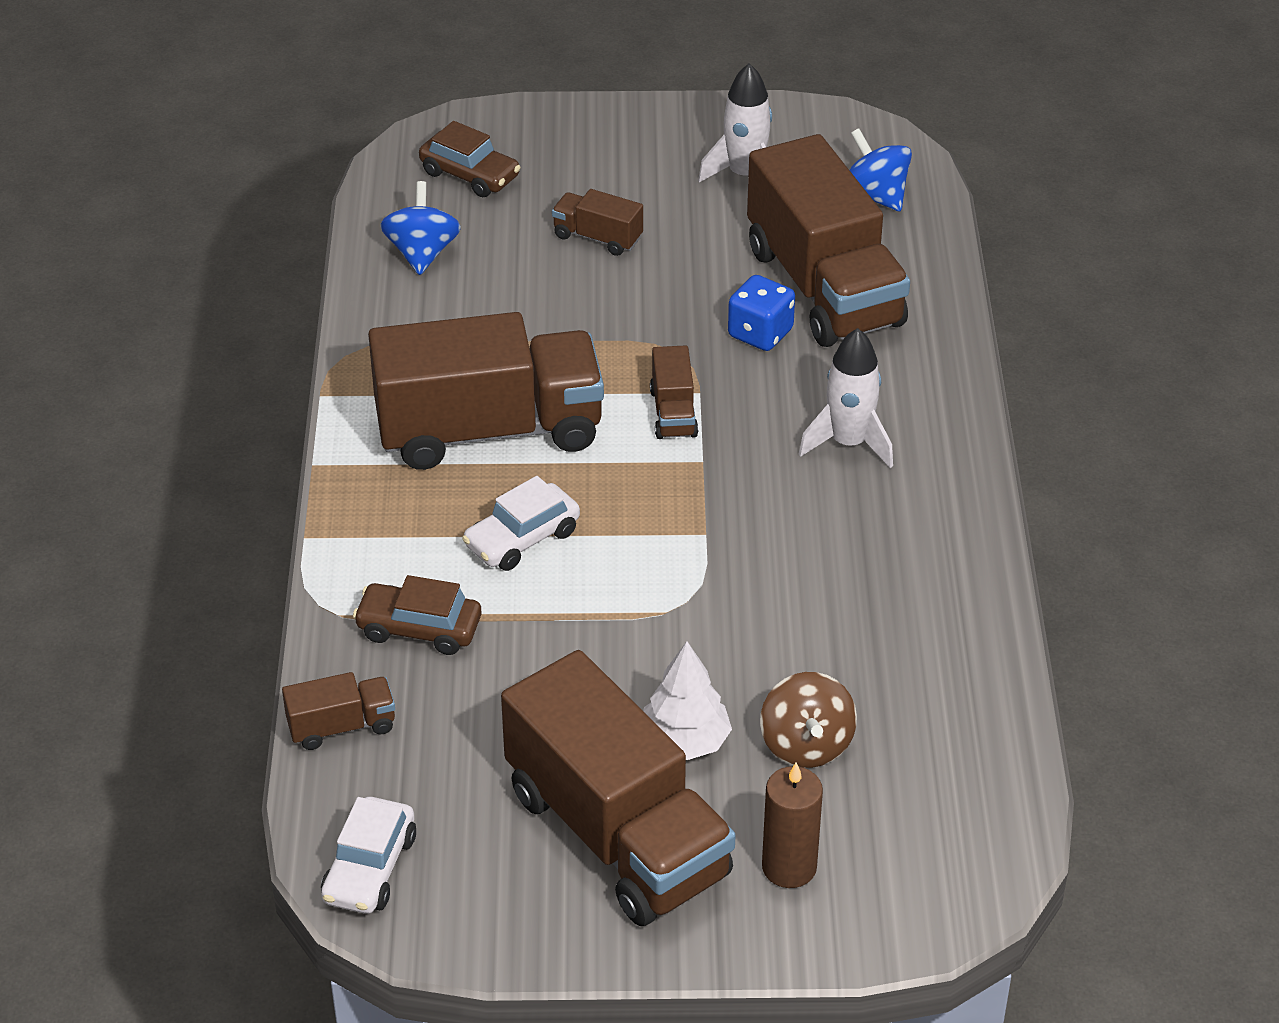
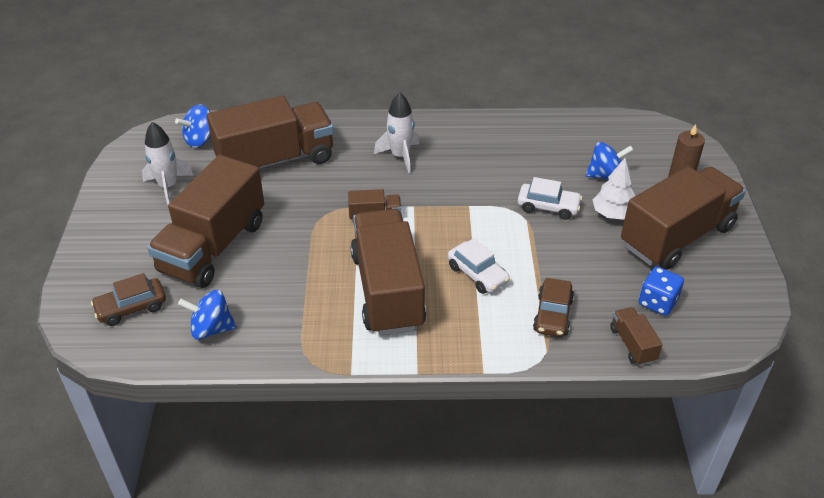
camera: 90 degrees left, 0 degrees up
(369, 868) = (727, 327): white car -> white car (548, 207)
(470, 175) = (131, 308): brown car -> brown car turned 150 degrees counterclockwise
(597, 237) = (213, 247): brown truck -> brown truck, size x2.35
(760, 333) = (311, 183): blue dice -> blue dice (657, 302)
(806, 745) = (605, 176): brown spinning top -> blue spinning top

